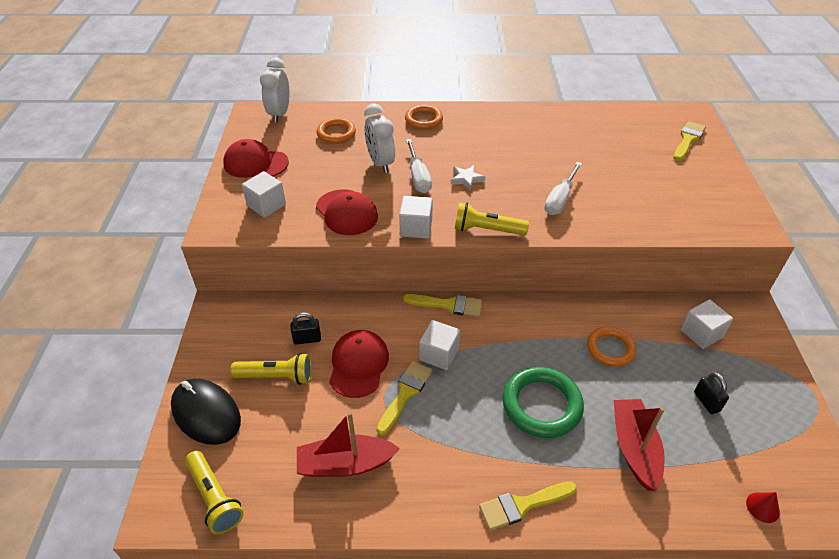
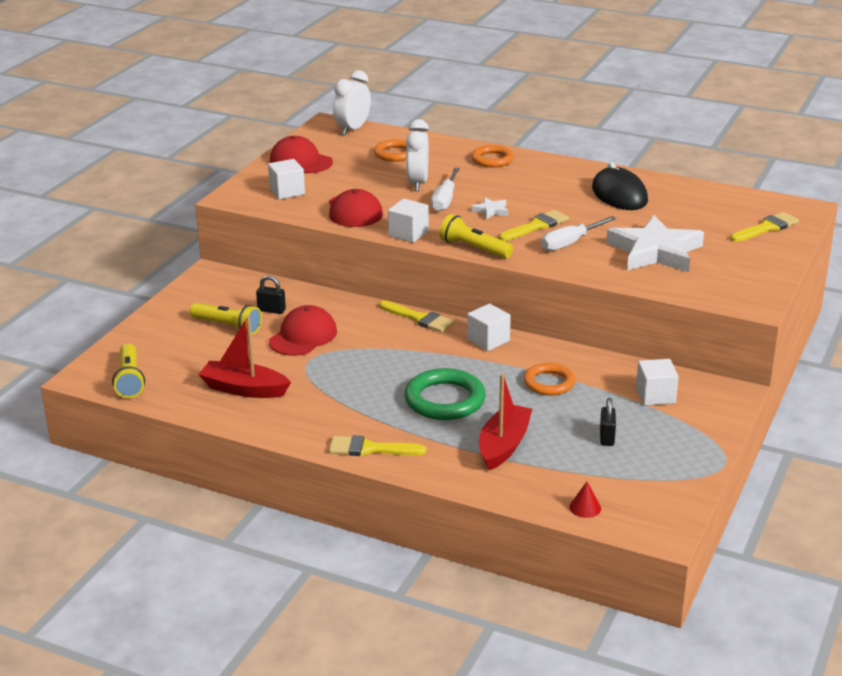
camera: 25 degrees right, 15 degrees down
(206, 413) = (155, 333): black mouse -> black mouse (619, 195)
(405, 393) = (329, 363): yellow brush -> yellow brush (536, 226)
(439, 354) = (381, 347): white cube -> white cube (488, 340)
(633, 189) = (655, 251): none -> white star

